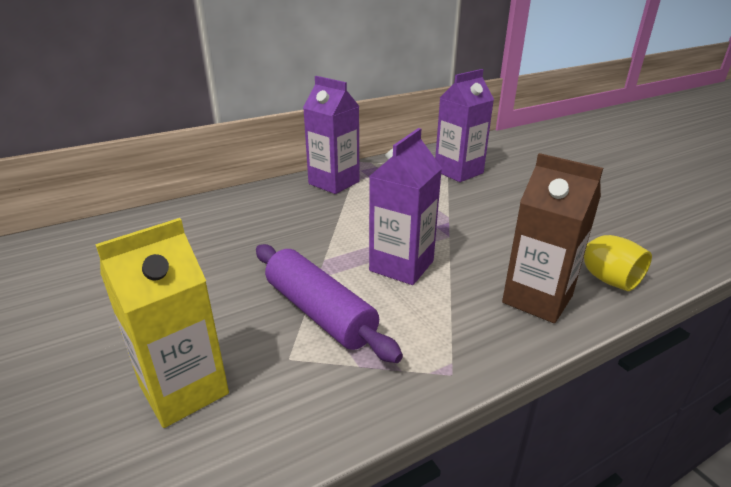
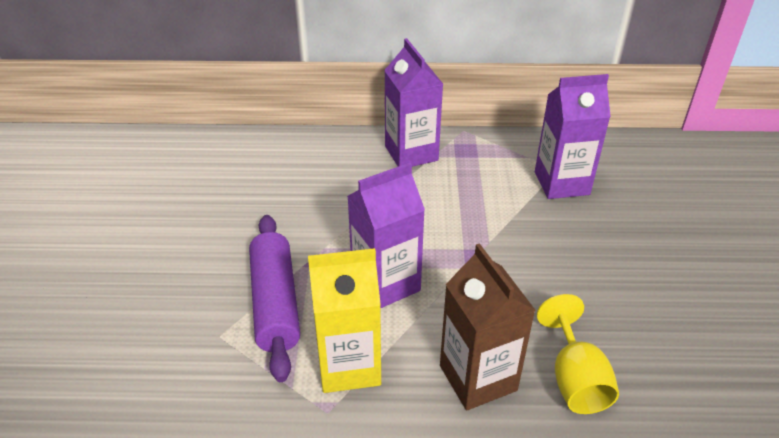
camera: 30 degrees right, 10 degrees up
(184, 390) = (133, 328): yellow carton -> yellow carton (349, 366)

